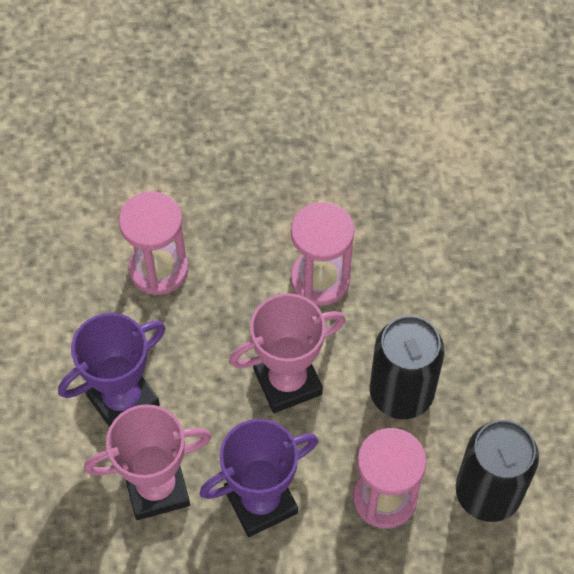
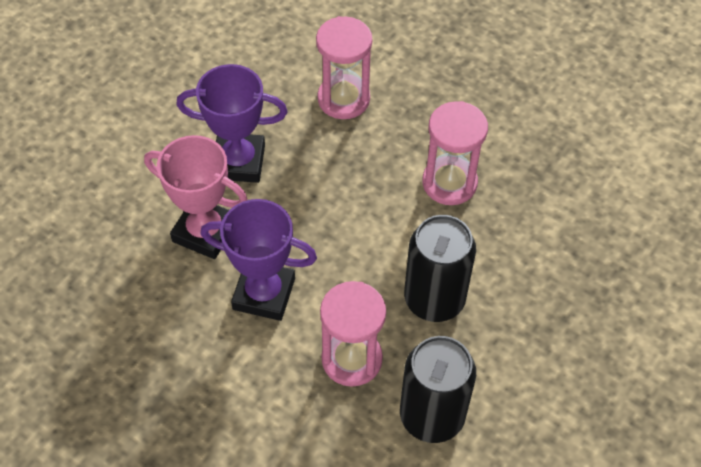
camera: 40 degrees right, 5 degrees down
(287, 381) = (360, 231): pink trophy -> none

